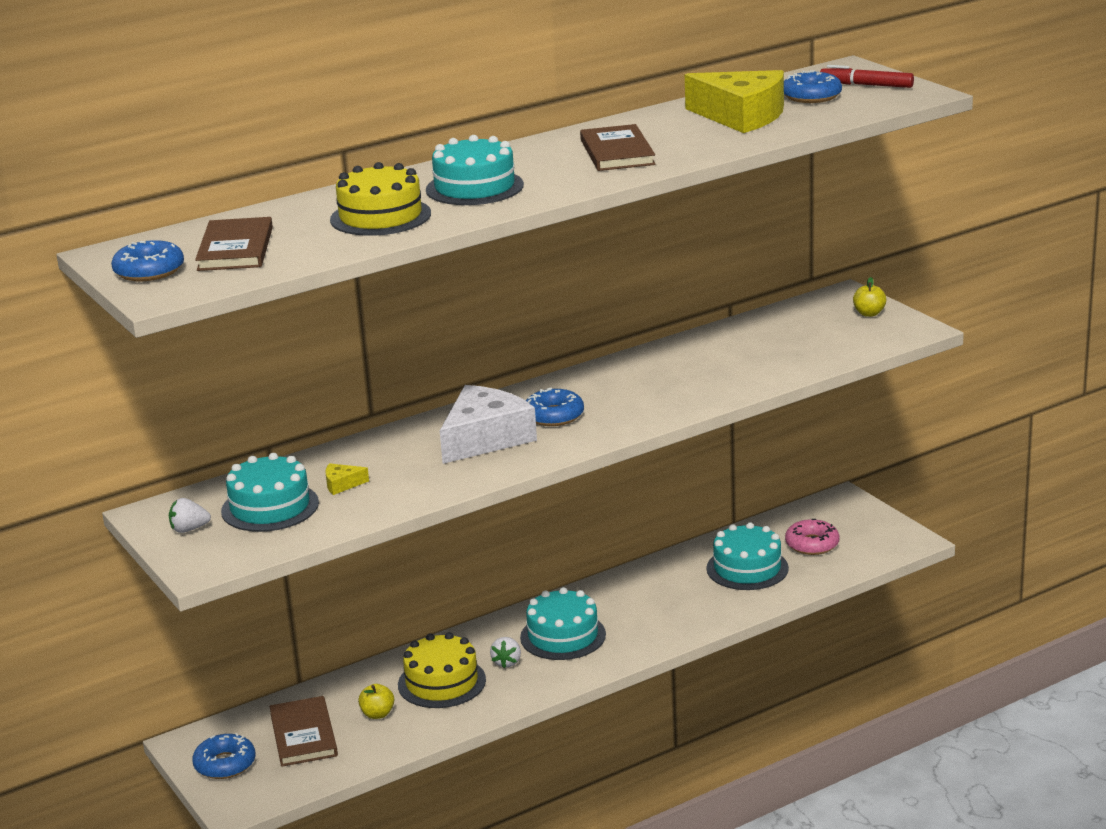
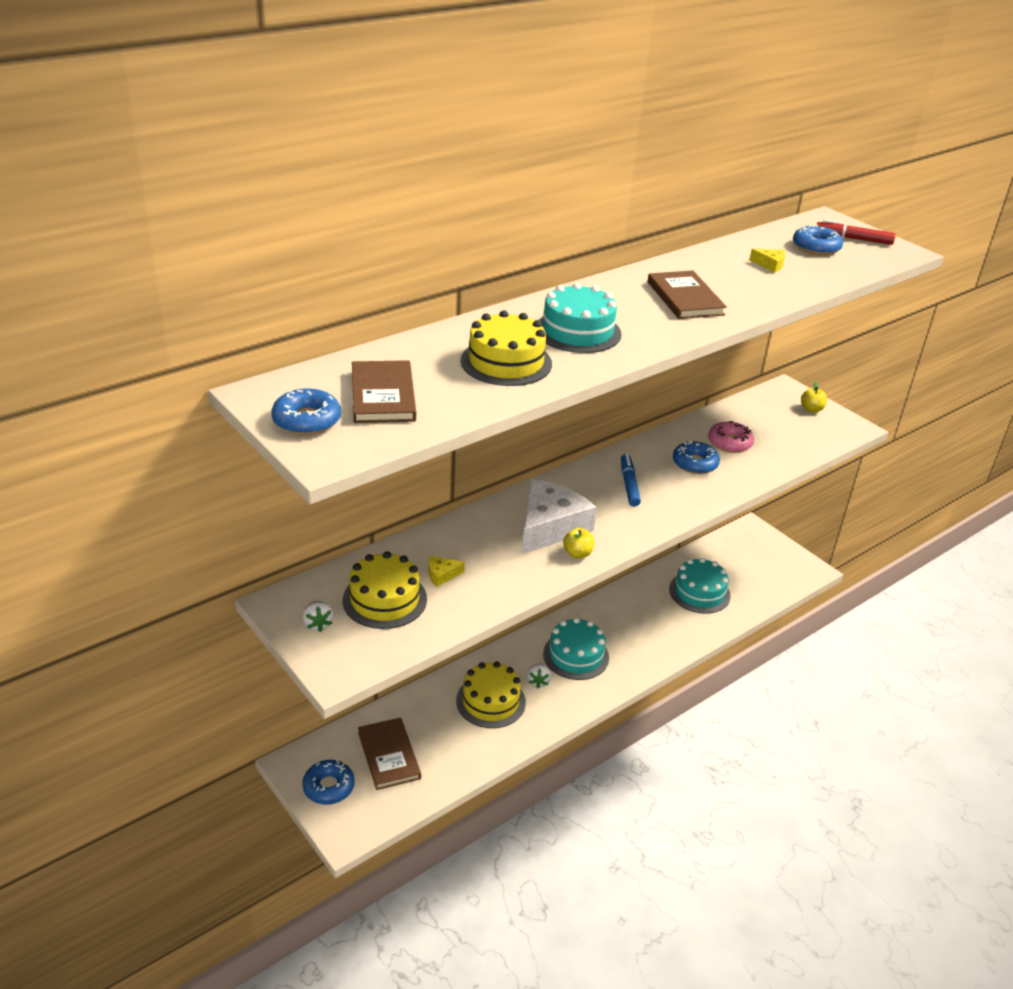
camera: 10 degrees left, 10 degrees up
(189, 529) = (318, 624): white strawberry -> white strawberry turned 90 degrees counterclockwise
(270, 507) = (384, 599): turquoise cake -> yellow cake
(377, 714) = (445, 734): yellow apple -> yellow apple (577, 553)
(554, 416) = (599, 504): blue donut -> blue donut (695, 463)
(597, 396) = (629, 484): none -> blue marker
(741, 116) = (770, 265): yellow cheese -> yellow cheese, size x0.41
(812, 544) = (741, 571): pink donut -> pink donut (729, 443)

